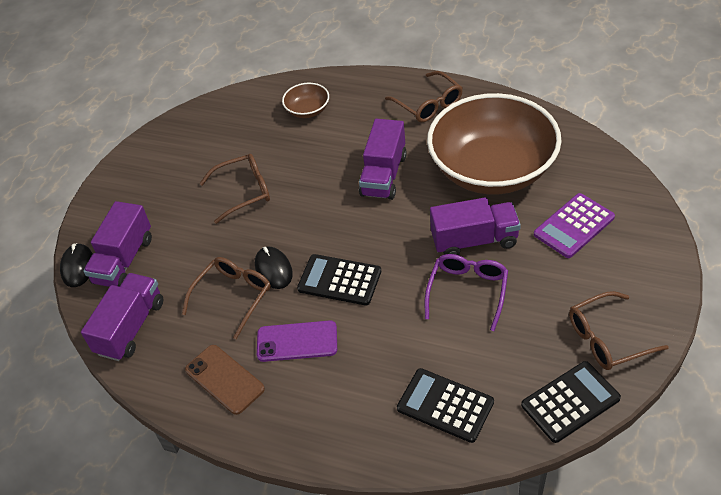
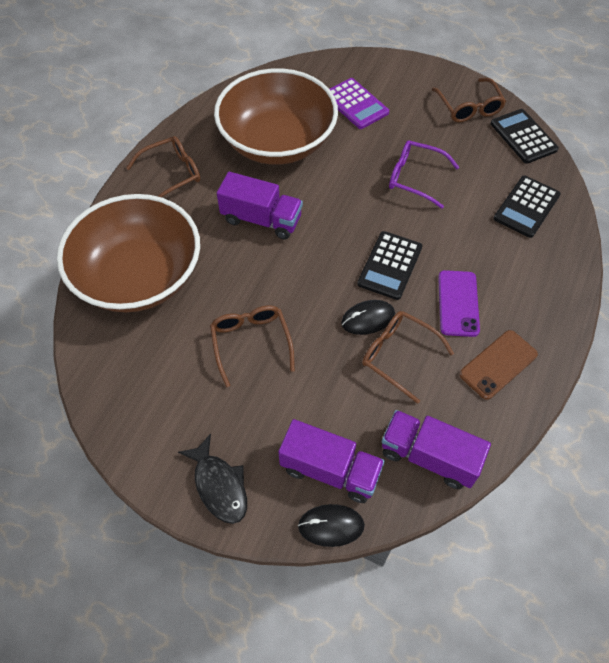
camera: 90 degrees left, 10 degrees up
(117, 196) = (219, 485): none -> black fish
(307, 110) = (139, 276): brown bowl -> brown bowl, size x2.48
(474, 240) = (359, 166): purple truck -> none

